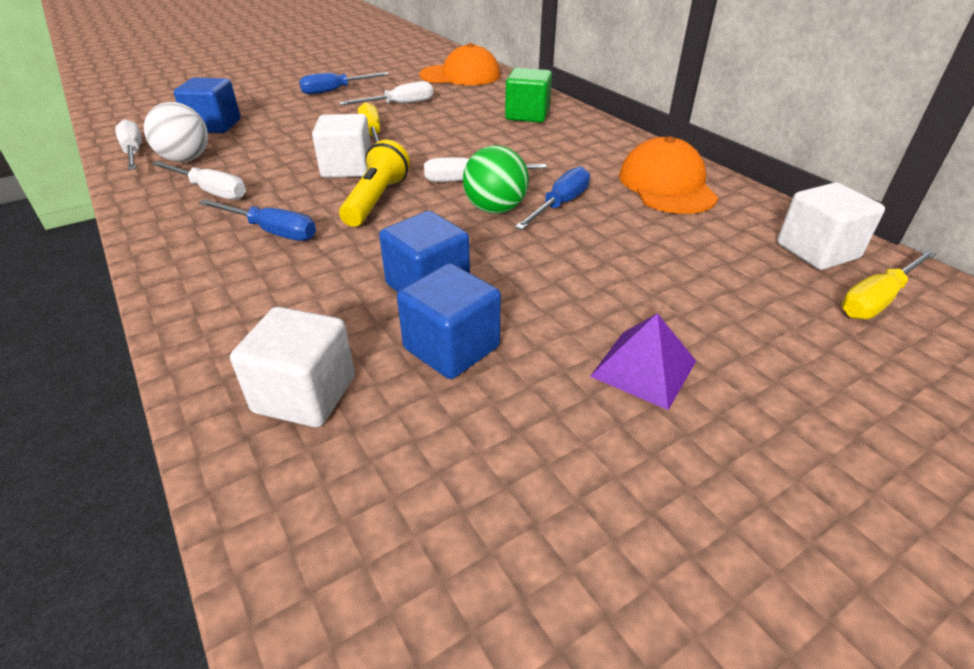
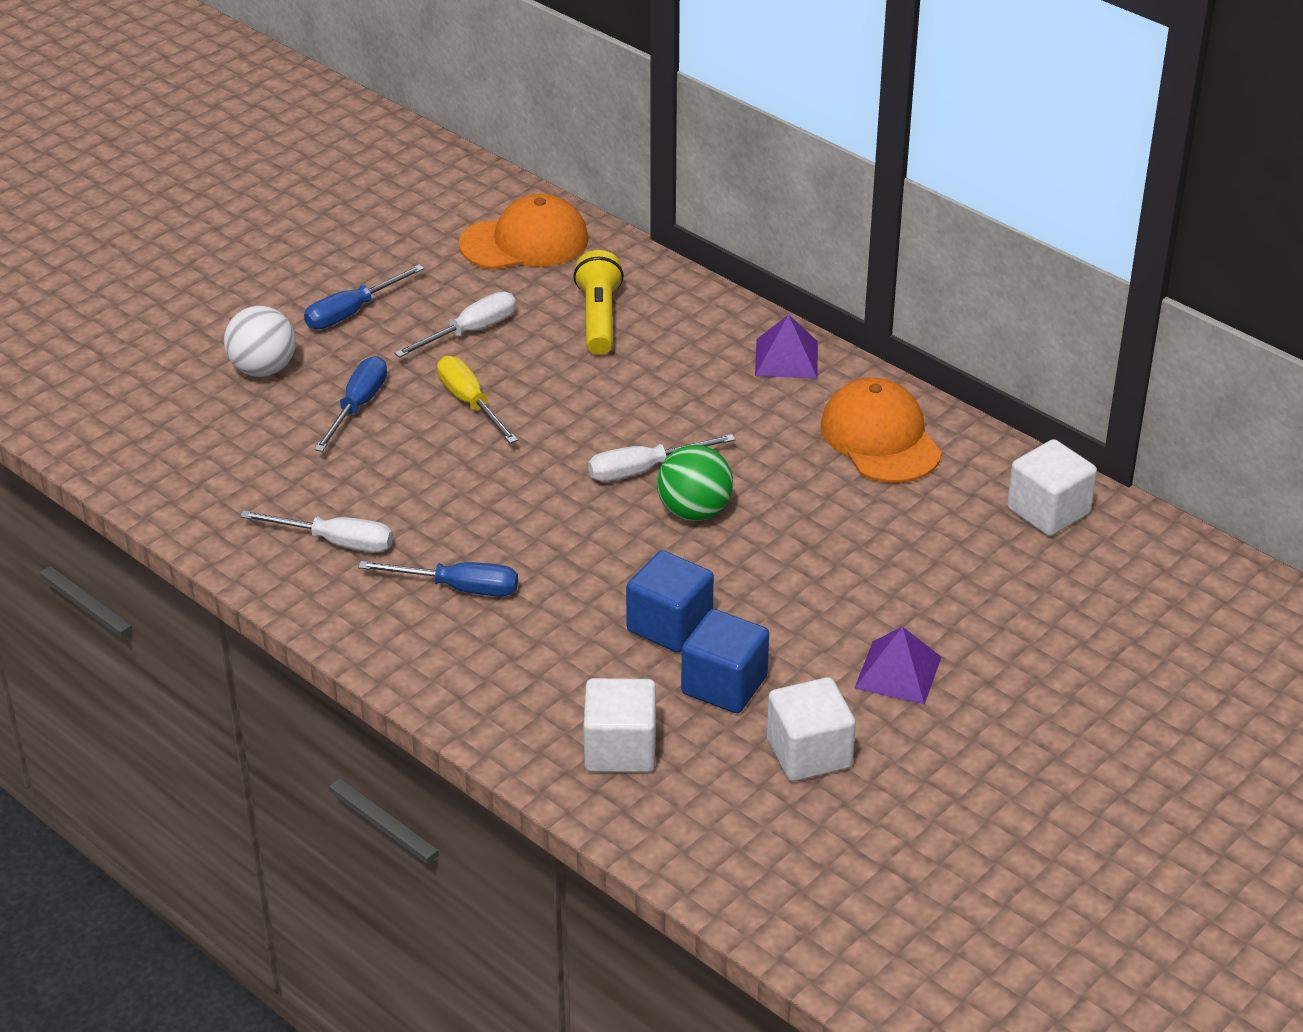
camera: 15 degrees left, 0 degrees up
(133, 152) = (169, 493): white screwdriver -> none
(186, 159) = (254, 494): white ball -> white ball (263, 369)
(214, 126) = (233, 422): blue cube -> none
(347, 168) = (479, 474): white cube -> white cube (809, 753)
(376, 200) = (549, 521): yellow flashlight -> yellow flashlight (599, 318)
(527, 115) = (666, 327): green cube -> none
(560, 205) = (765, 491): blue screwdriver -> blue screwdriver (358, 406)
(605, 137) = (786, 358): none -> purple pyramid
(877, 299) = (1100, 562): yellow screwdriver -> none

